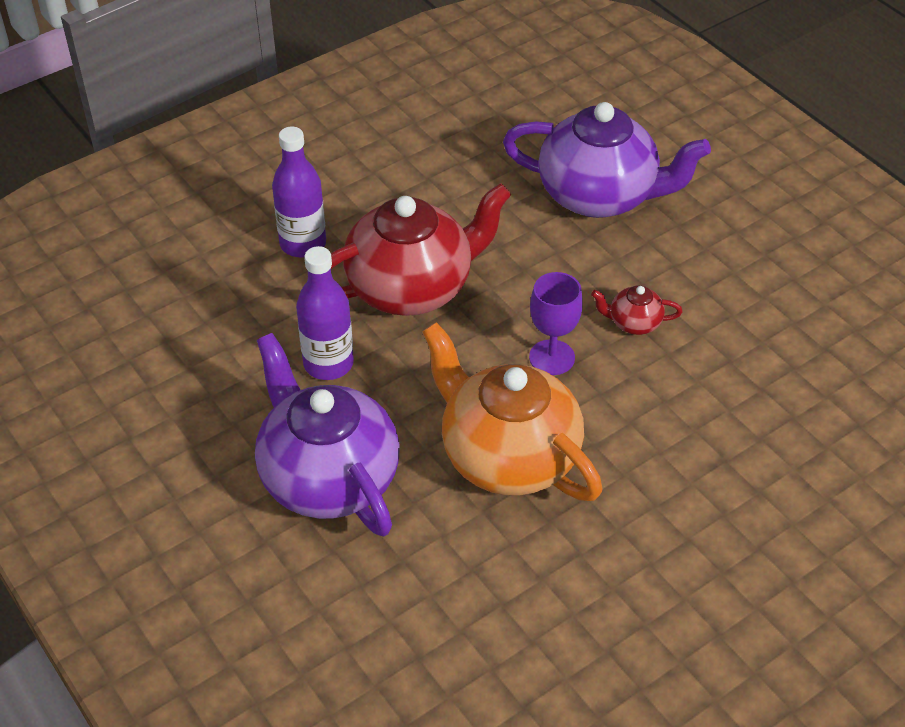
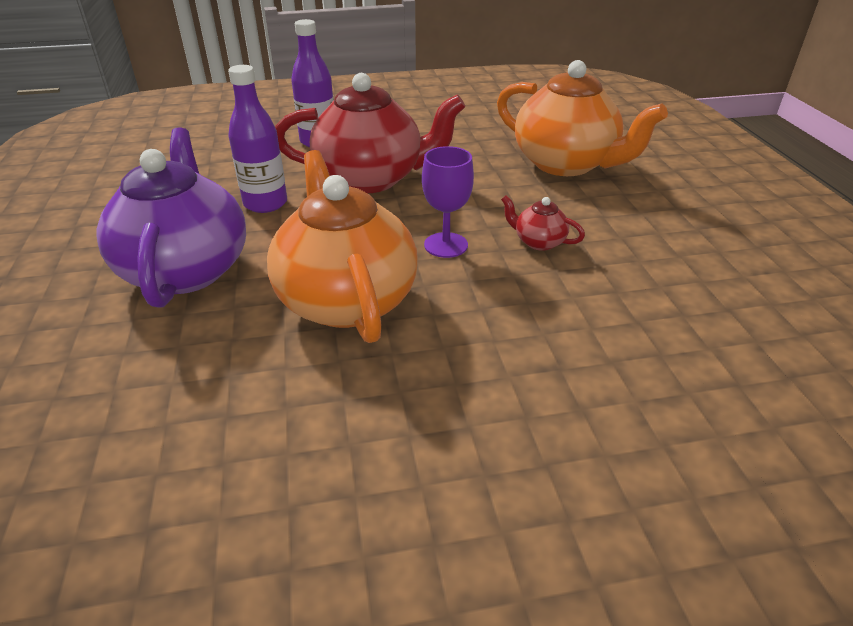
camera: 25 degrees right, 10 degrees down
(599, 196) = (566, 164): purple teapot -> orange teapot

